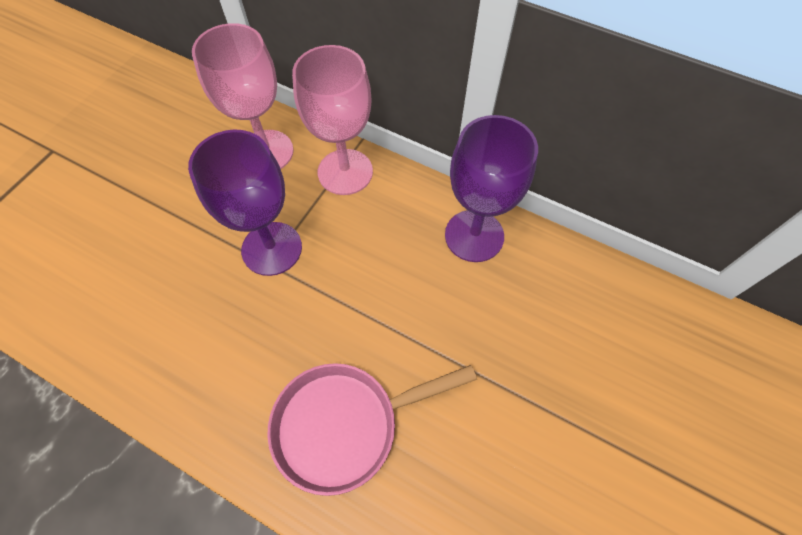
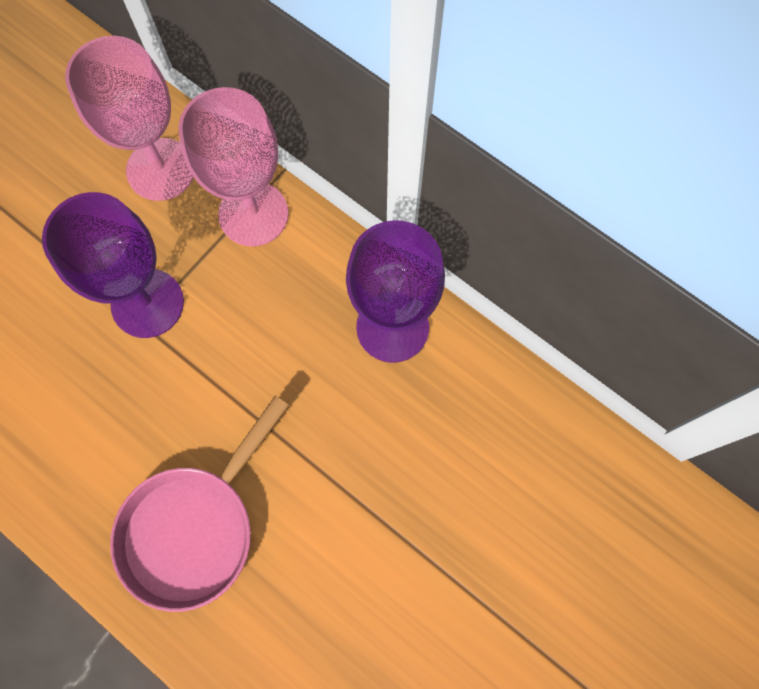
camera: 10 degrees right, 10 degrees up
(344, 425) = (194, 528): pink pan -> pink pan turned 45 degrees counterclockwise

